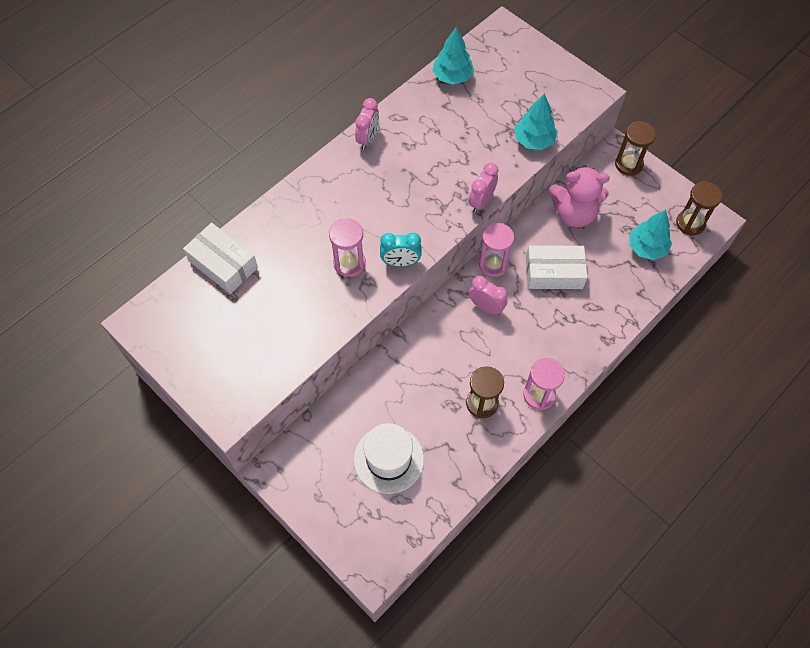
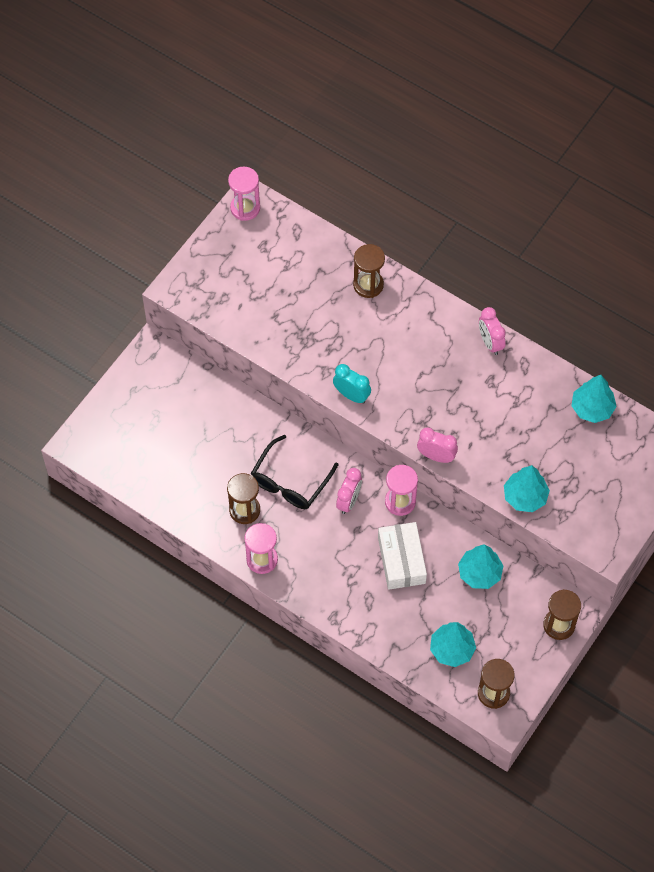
camera: 80 degrees right, 0 degrees up
(223, 264) = (320, 250): white box -> none
(277, 227) = (368, 285): none -> brown hourglass
(349, 263) = (342, 352): pink hourglass -> pink hourglass (245, 208)
(368, 139) = (490, 343): pink clock -> pink clock turned 60 degrees clockwise
(388, 459) = (177, 439): white hat -> none
(400, 262) = (351, 395): turquoise clock -> turquoise clock turned 135 degrees clockwise
(456, 356) = (290, 481): none -> black glasses
(573, 213) = (479, 573): pink teddy bear -> turquoise tree

